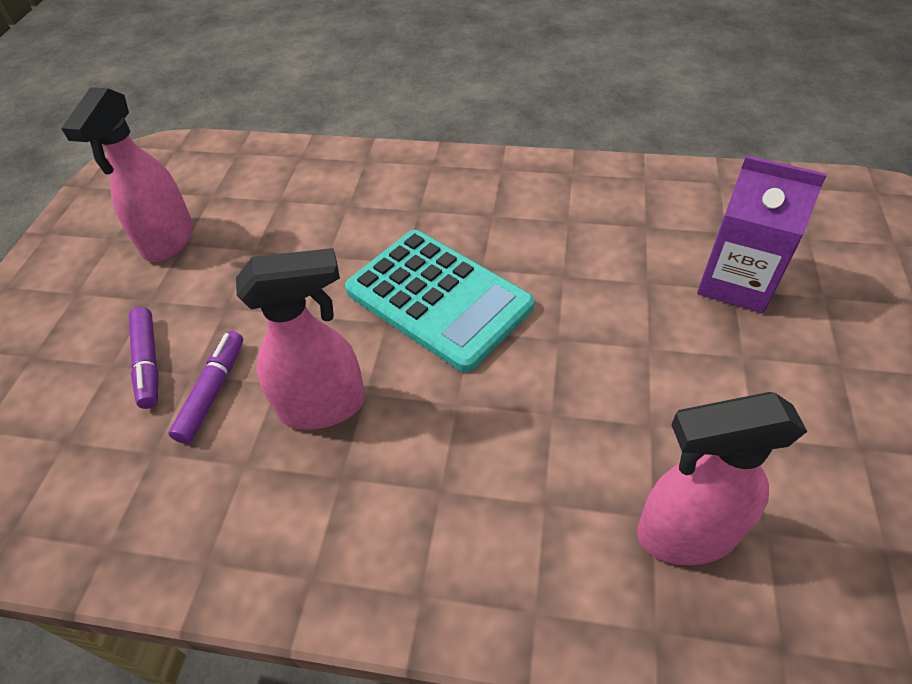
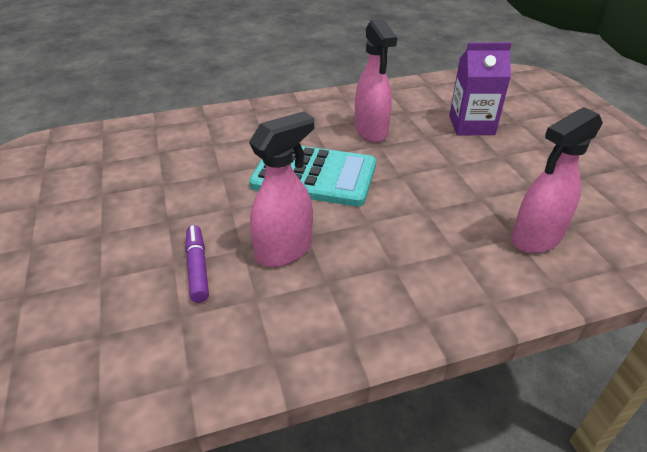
camera: 30 degrees left, 10 degrees down
(148, 363) = (131, 268): purple marker -> none
(168, 241) = (87, 195): pink spray bottle -> pink spray bottle (371, 131)

